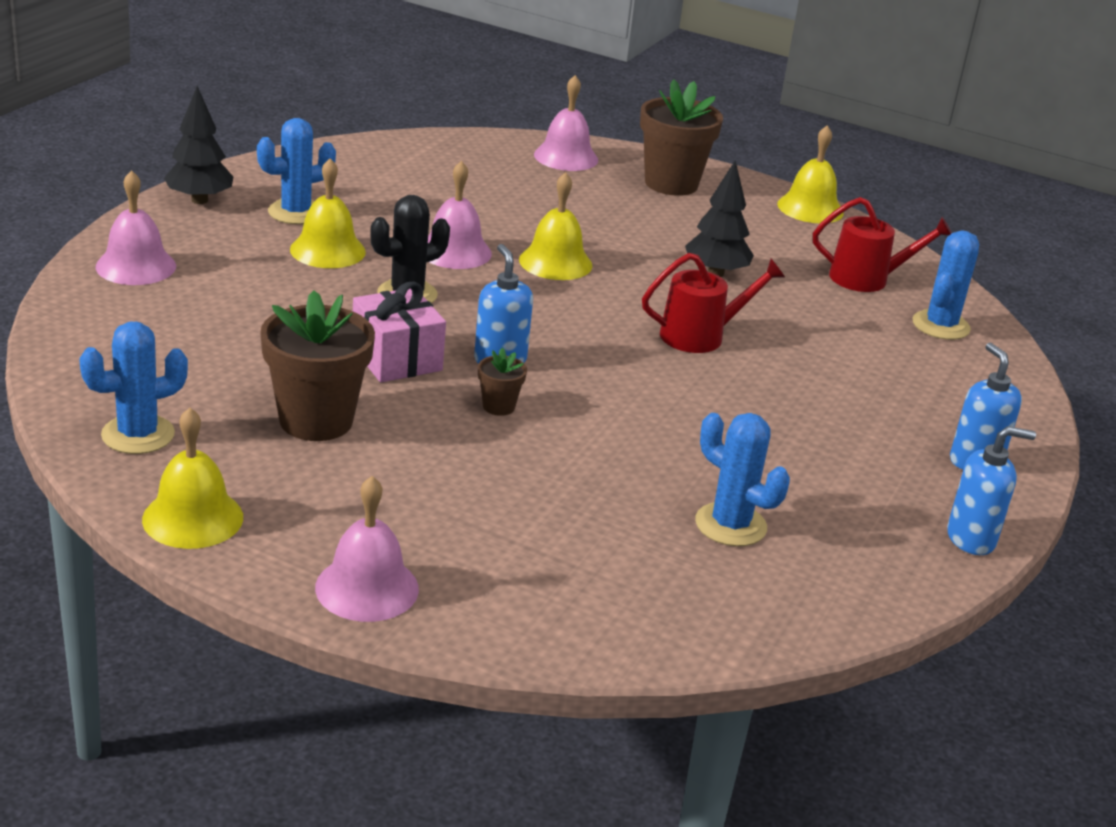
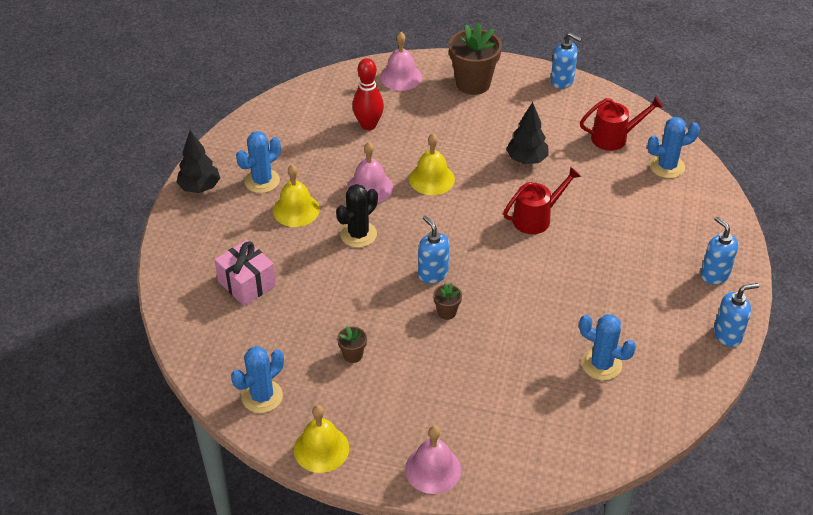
camera: 10 degrees left, 15 degrees up
(136, 266) = (192, 259): pink bell -> none
(316, 421) = (353, 355): brown flower pot -> brown flower pot, size x0.46
(396, 358) = (375, 291): pink gift -> pink gift (247, 284)
(490, 191) = (368, 125): none -> red bowling pin
(810, 208) = (562, 81): yellow bell -> blue soap dispenser
(940, 325) = (667, 166): blue cactus -> blue cactus turned 60 degrees clockwise

